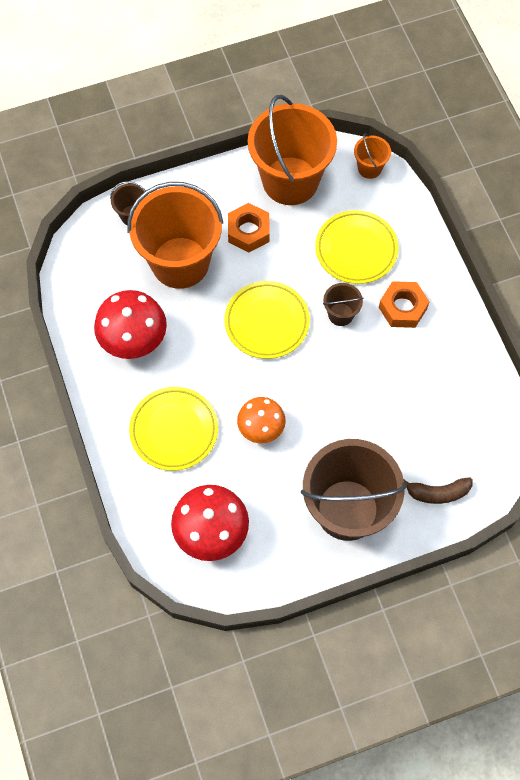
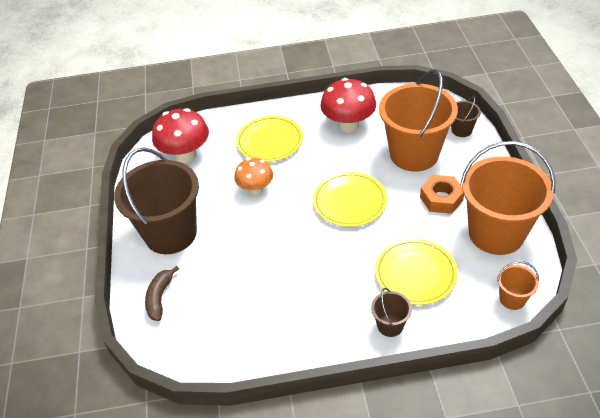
camera: 105 degrees right, 20 degrees down
(340, 314) = (347, 253): brown bucket -> brown bucket (390, 325)
(402, 308) = (345, 301): orange nut -> none

